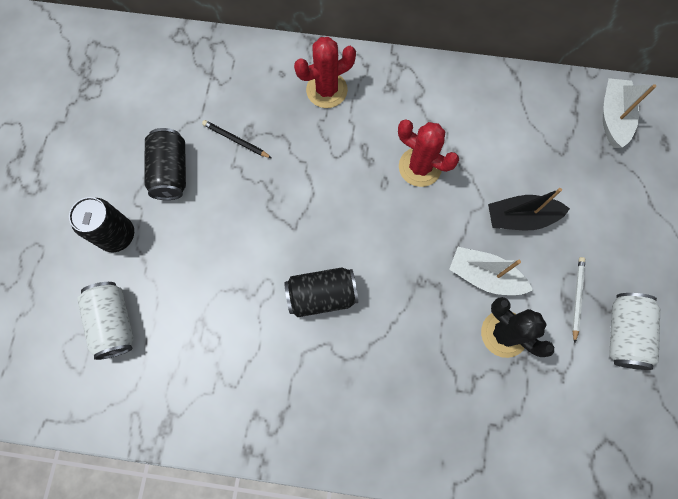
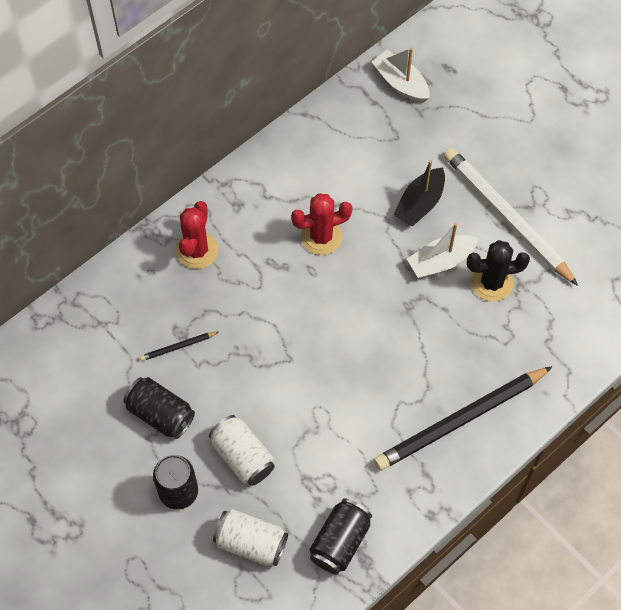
camera: 50 degrees left, 10 degrees down
(322, 295) = (360, 379): black can -> black can (340, 542)
(355, 408) = (461, 420): none -> black pencil
(577, 298) = (507, 217): white pencil -> white pencil, size x2.44
(623, 333) = (554, 210): white can -> white can (242, 456)

